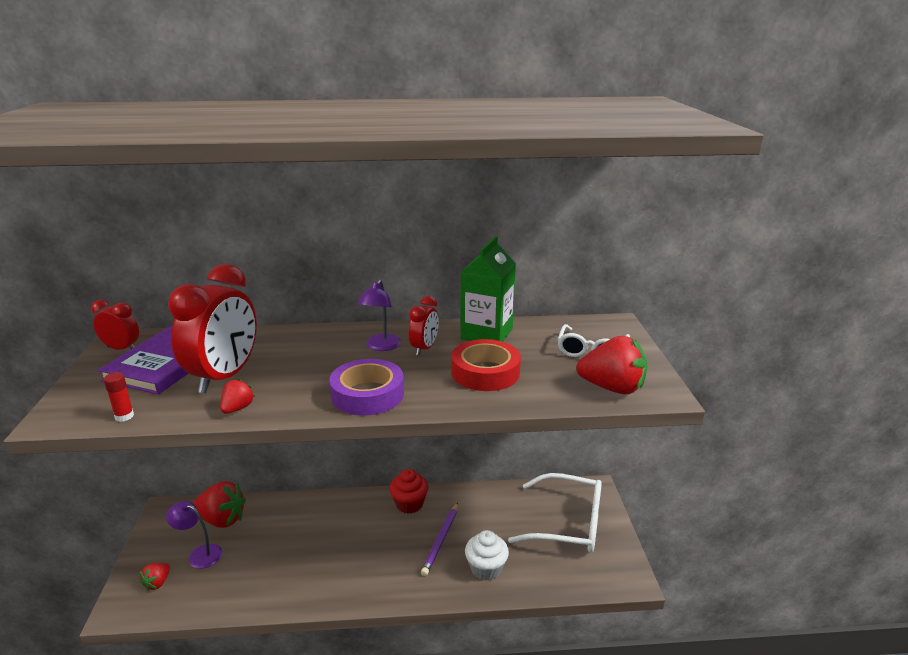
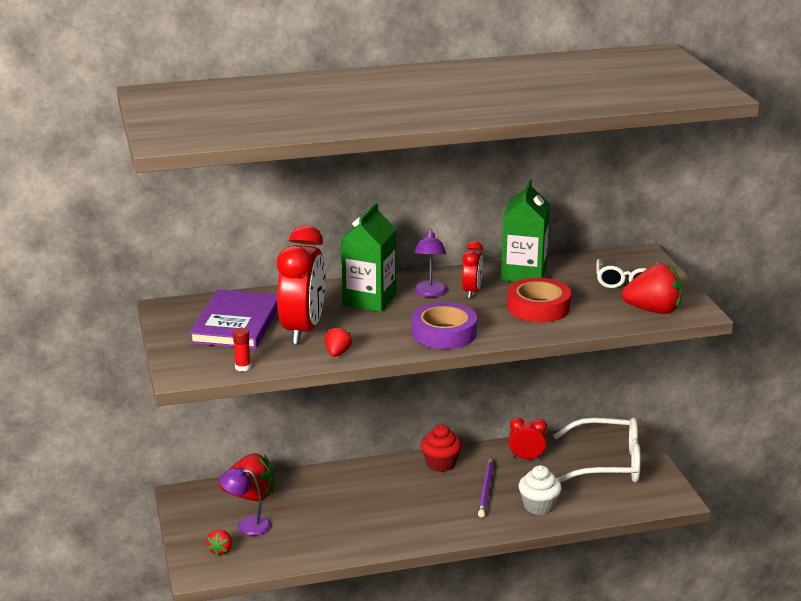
camera: 10 degrees left, 0 degrees up
(122, 349) = (178, 315): red clock -> red clock (526, 458)
(316, 348) = (369, 300): none -> green carton

